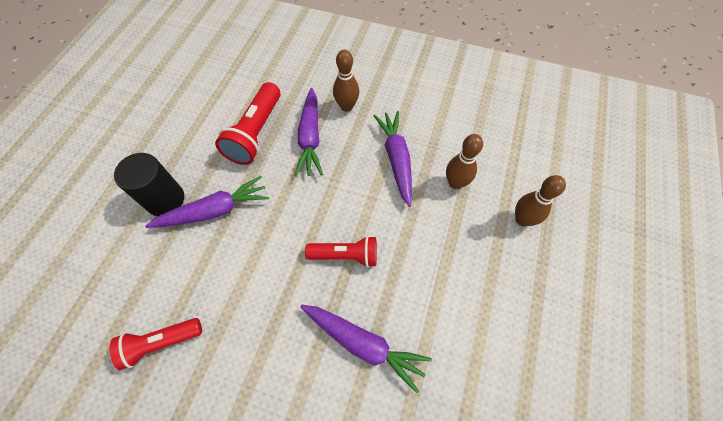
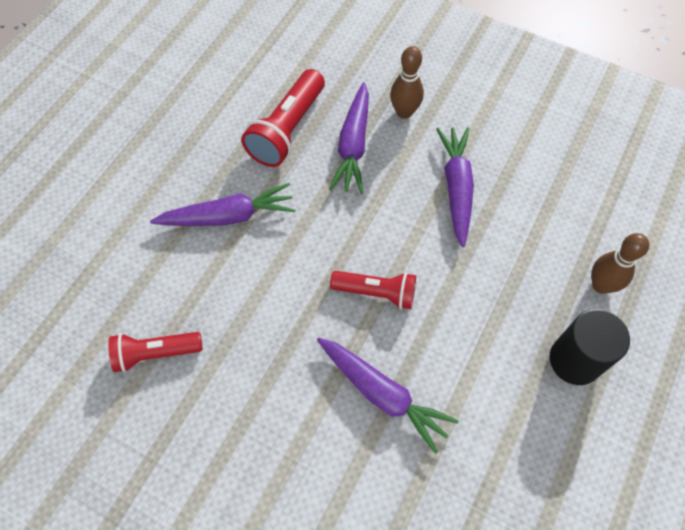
camera: 10 degrees right, 0 degrees up
(165, 199) = (172, 194): black cylinder -> black cylinder (574, 360)
(455, 183) = (525, 228): brown bowling pin -> none

